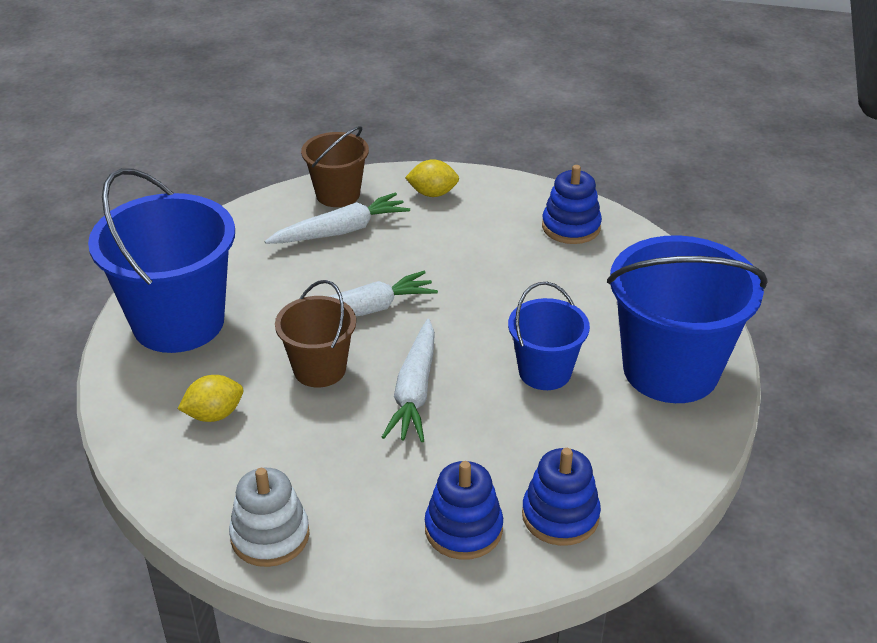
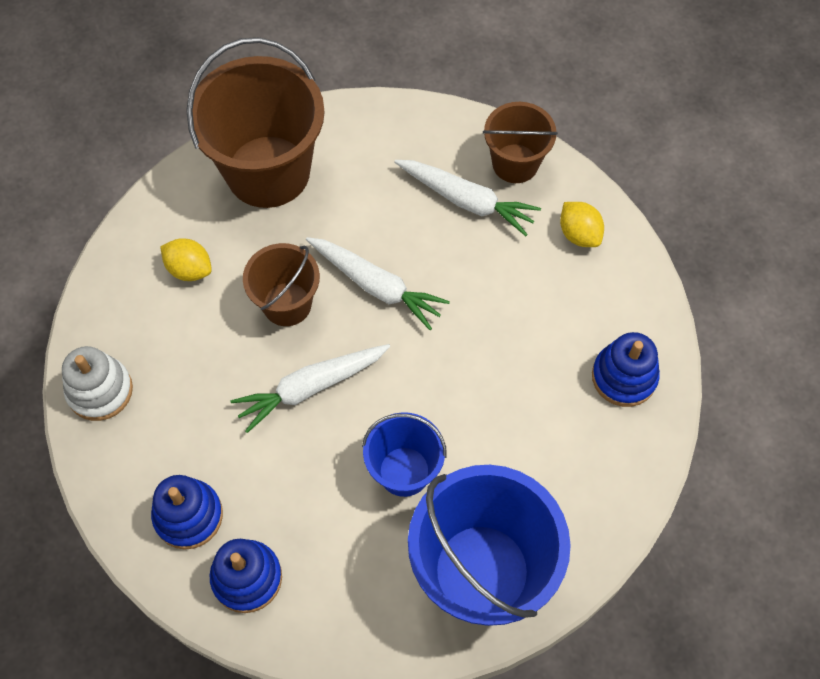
camera: 55 degrees right, 25 degrees up
(178, 322) = (268, 171): blue bucket -> brown bucket

